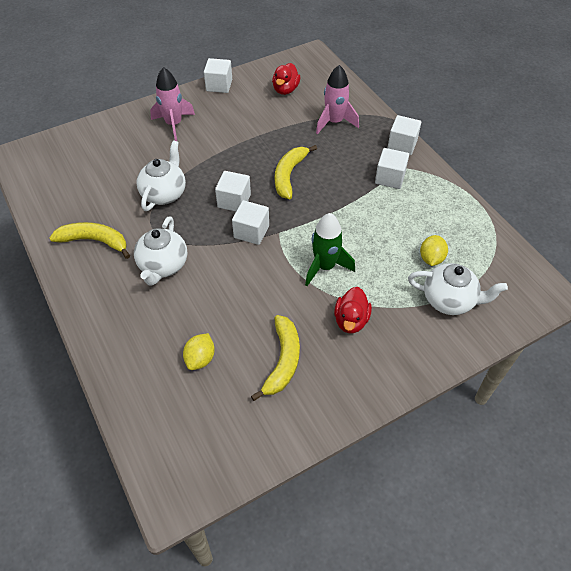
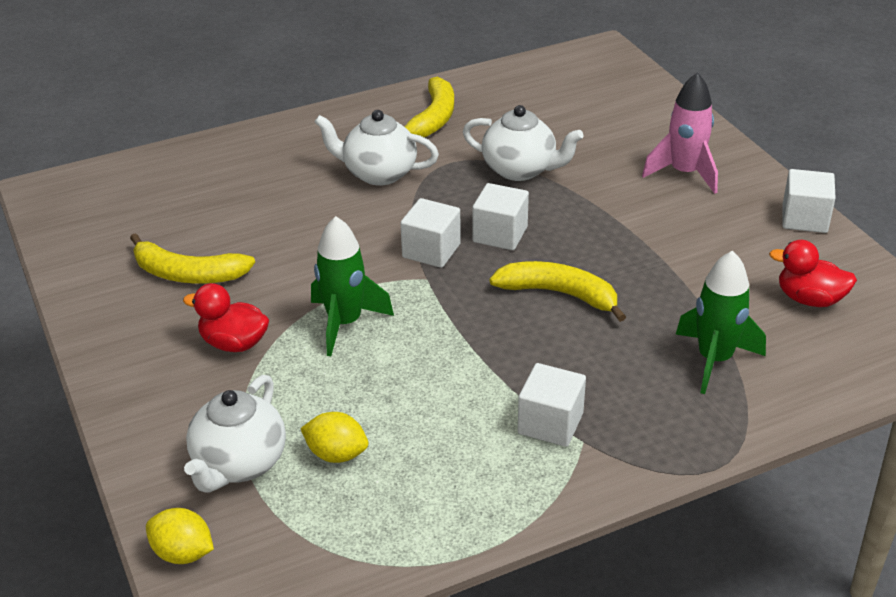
camera: 95 degrees right, 15 degrees down
(200, 358) = (217, 206): yellow lemon -> yellow lemon (183, 553)
(334, 122) = (714, 360): pink rocket -> green rocket
(402, 145) = (652, 454): white cube -> none

